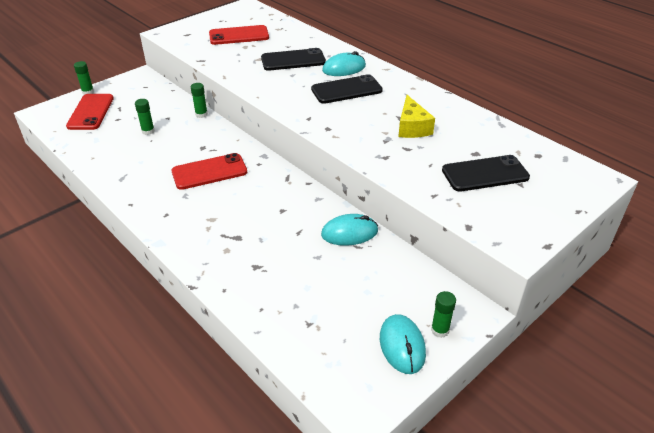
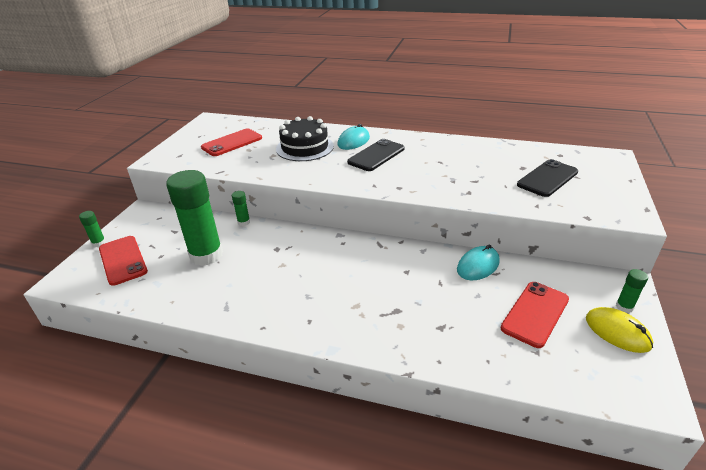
camera: 30 degrees left, 5 degrees down
(148, 131) = (206, 255): green glue stick -> green glue stick, size x2.40
(209, 172) = (307, 267): red phone -> red phone (535, 314)
(293, 60) = (305, 147): black phone -> black cake
(402, 345) = (617, 332): turquoise mouse -> yellow mouse
(412, 127) = (458, 165): yellow cheese -> none

